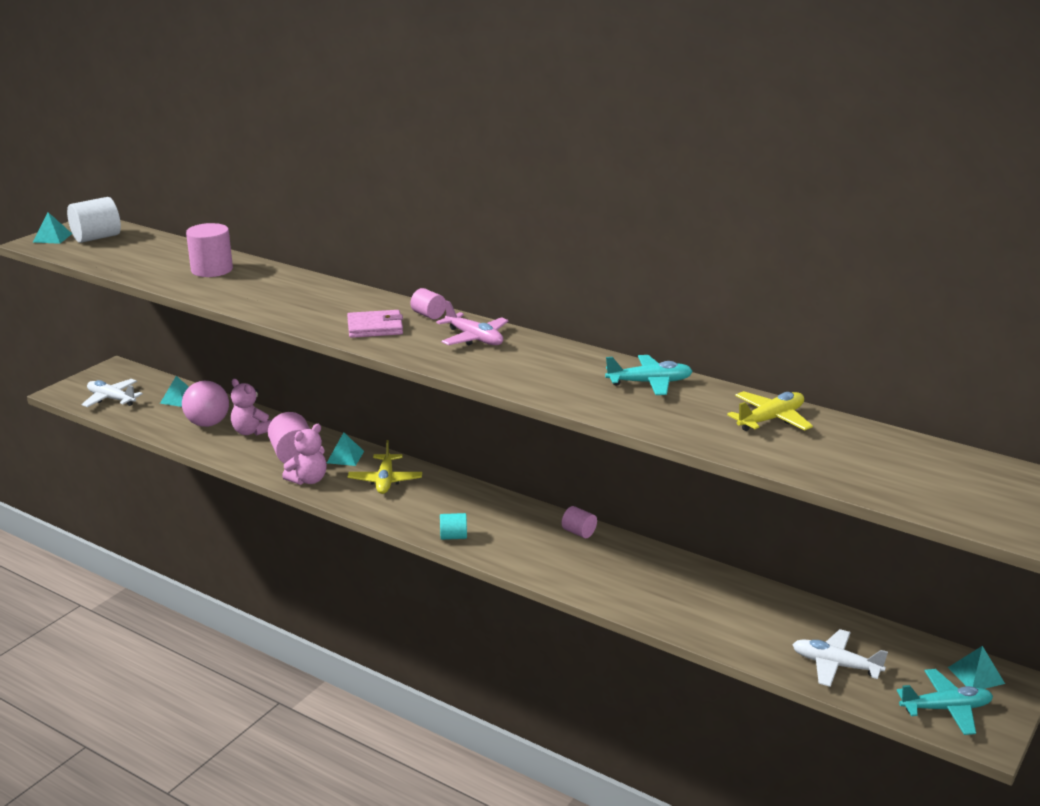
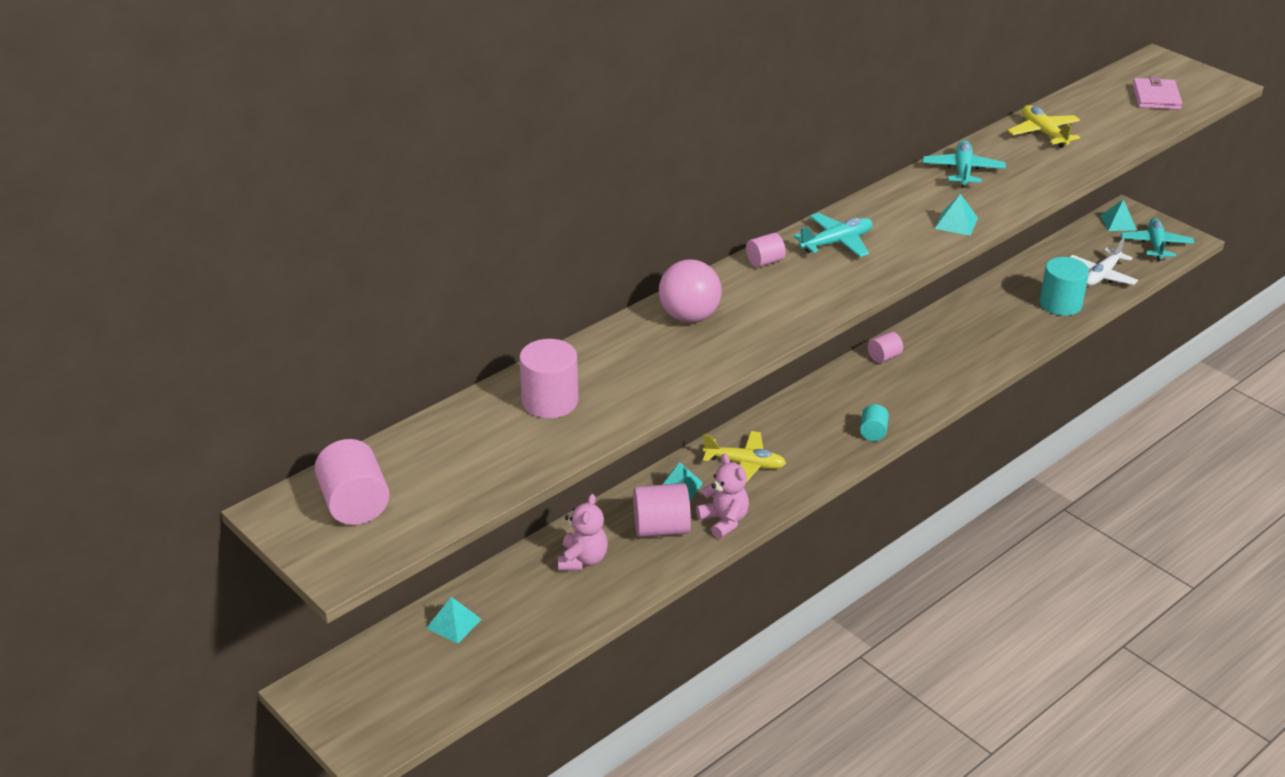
camera: 75 degrees left, 10 degrees up
(52, 238) = (326, 551): turquoise pyramid -> turquoise pyramid (956, 223)
(97, 238) = (355, 504): white cylinder -> pink cylinder
(111, 399) = (418, 694): white plane -> none
(208, 423) = (543, 598): pink ball -> pink ball (689, 317)
(251, 431) = (582, 560): pink teddy bear -> pink teddy bear turned 45 degrees counterclockwise
(375, 327) = (787, 297): pink wallet -> pink wallet (1156, 97)
(474, 338) = (836, 243): pink plane -> turquoise plane
(749, 636) = (1060, 304): none -> turquoise cylinder

